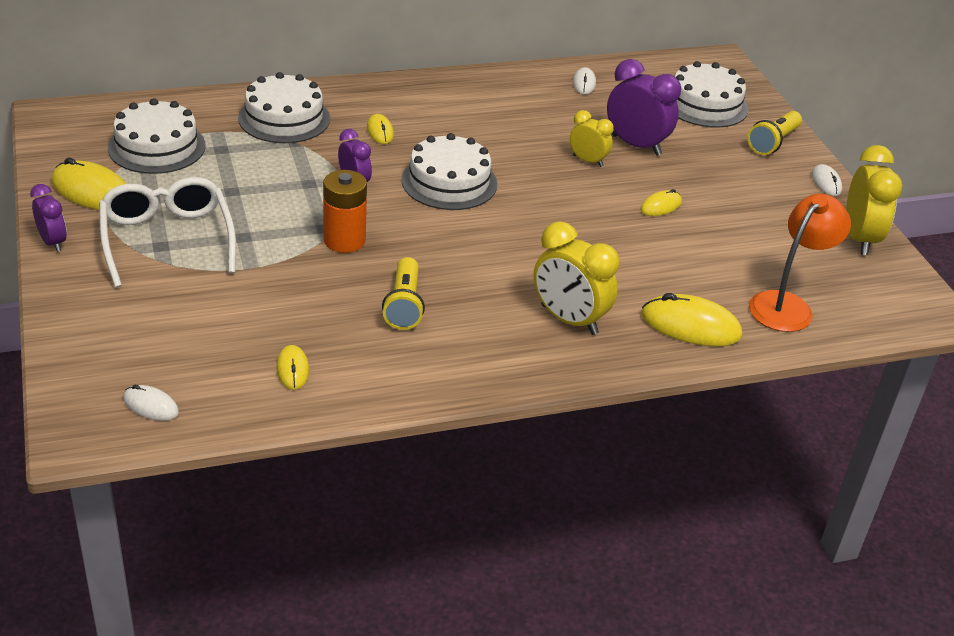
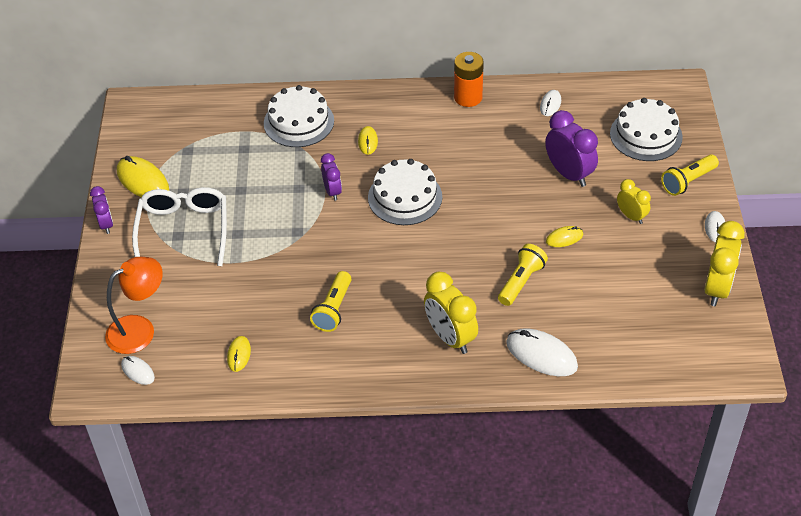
camera: 20 degrees right, 10 degrees up
(157, 147) = (198, 142): white cake -> none
(344, 240) = (308, 245): orange battery -> orange battery (468, 97)
(587, 161) = (522, 186): yellow clock -> yellow clock (631, 216)
(630, 253) = (521, 282): none -> yellow flashlight
(690, 326) = (541, 355): yellow mouse -> white mouse
(787, 305) = (627, 345): orange lamp -> orange lamp (140, 329)

